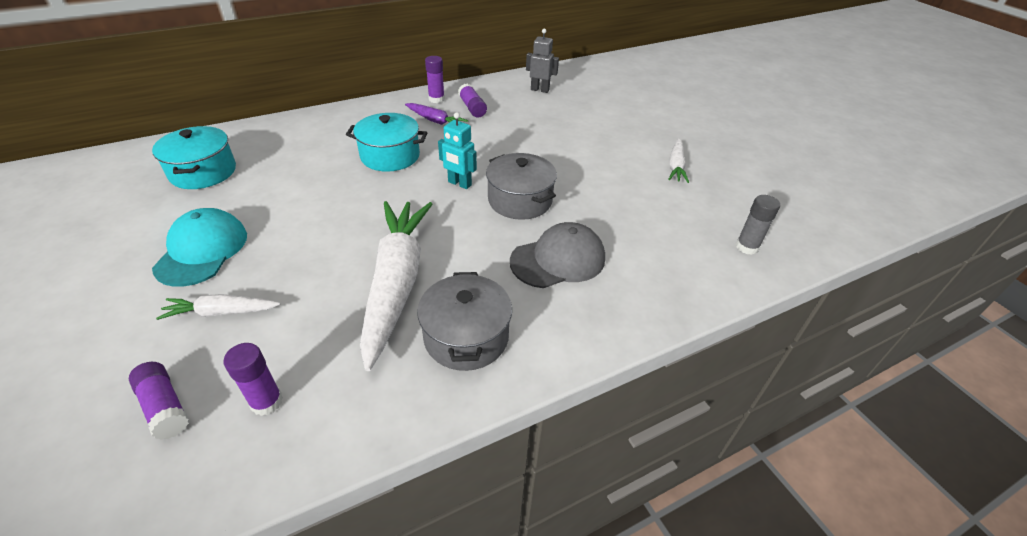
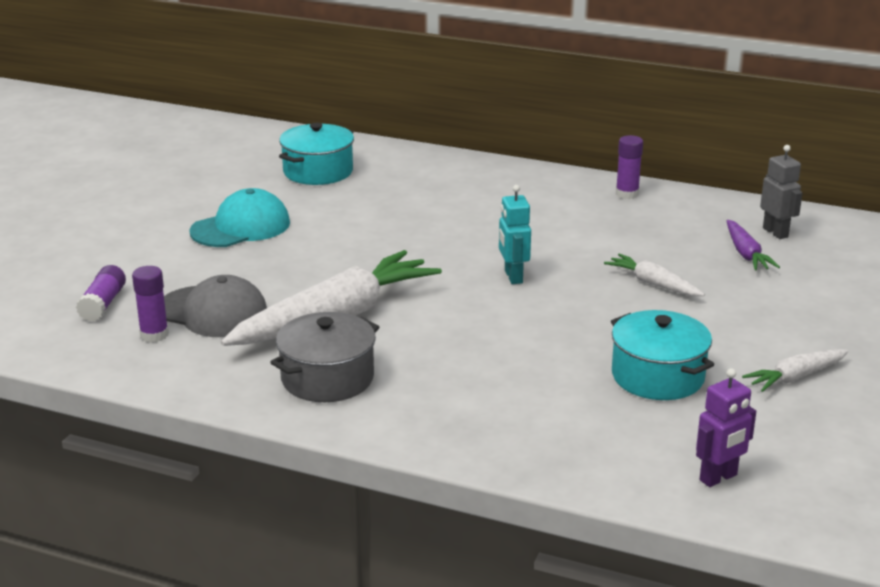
camera: 50 degrees right, 15 degrees down
(221, 312) = (199, 272): white carrot -> white carrot (653, 284)
(390, 156) = (488, 225): turquoise pot -> turquoise pot (657, 376)
(435, 121) = (588, 214): purple carrot -> purple carrot (746, 254)
(472, 108) = (652, 218): purple glue stick -> none
(520, 200) = (546, 317): grey pot -> none
(558, 260) = (494, 376): grey cap -> grey cap (212, 312)
(747, 247) = (718, 478): grey glue stick -> purple robot

